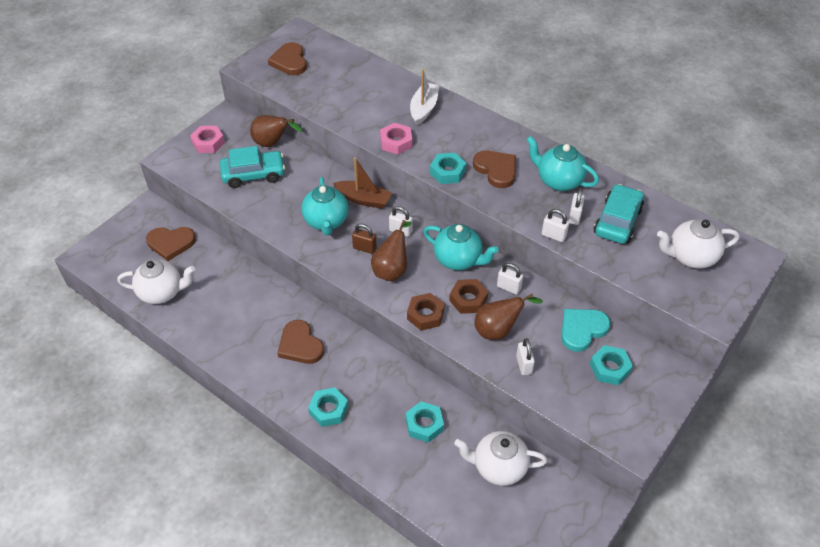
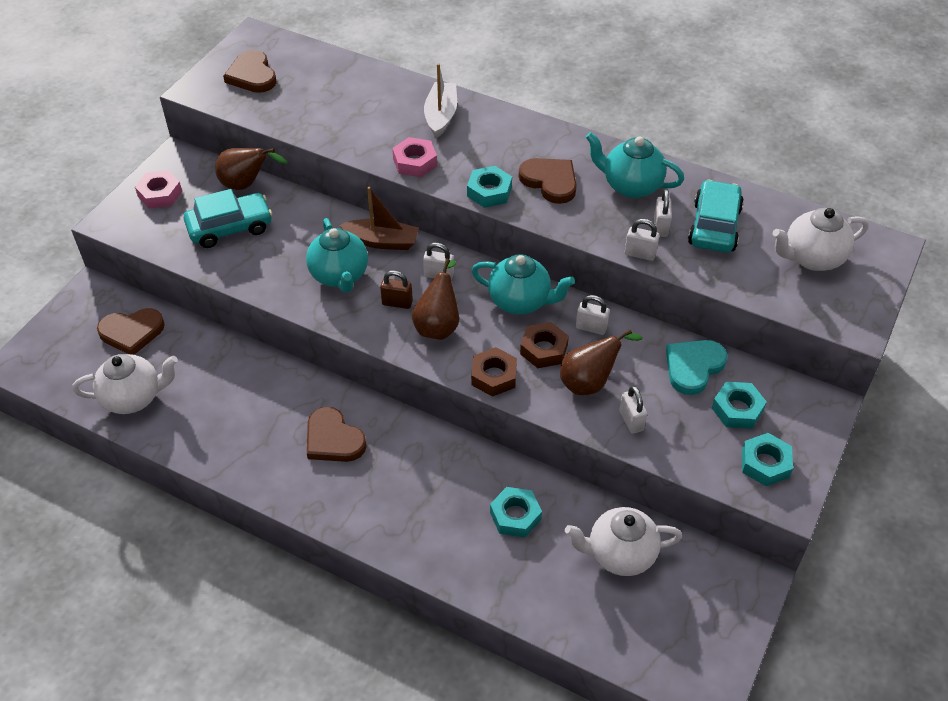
camera: 10 degrees left, 0 degrees up
(328, 410) = (388, 516): turquoise nut -> turquoise nut (765, 463)

